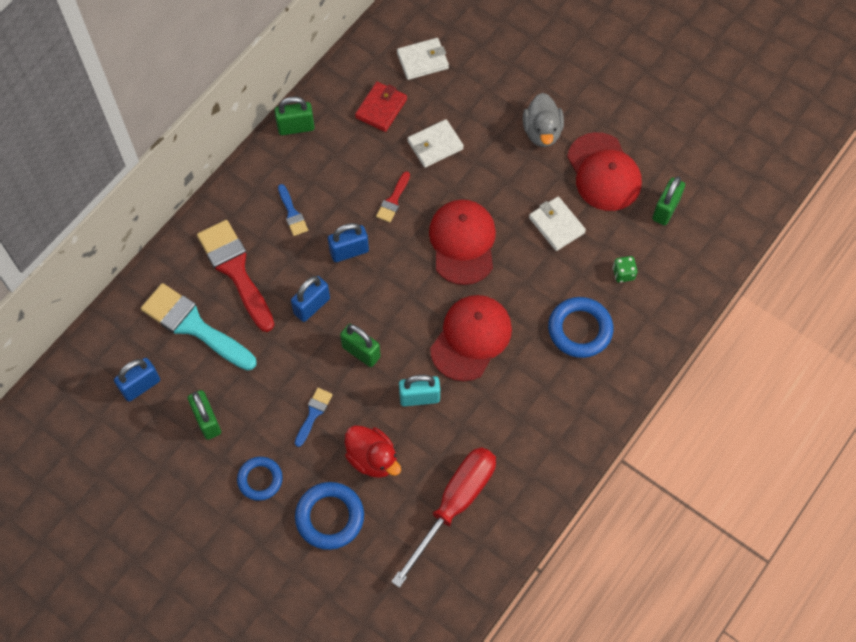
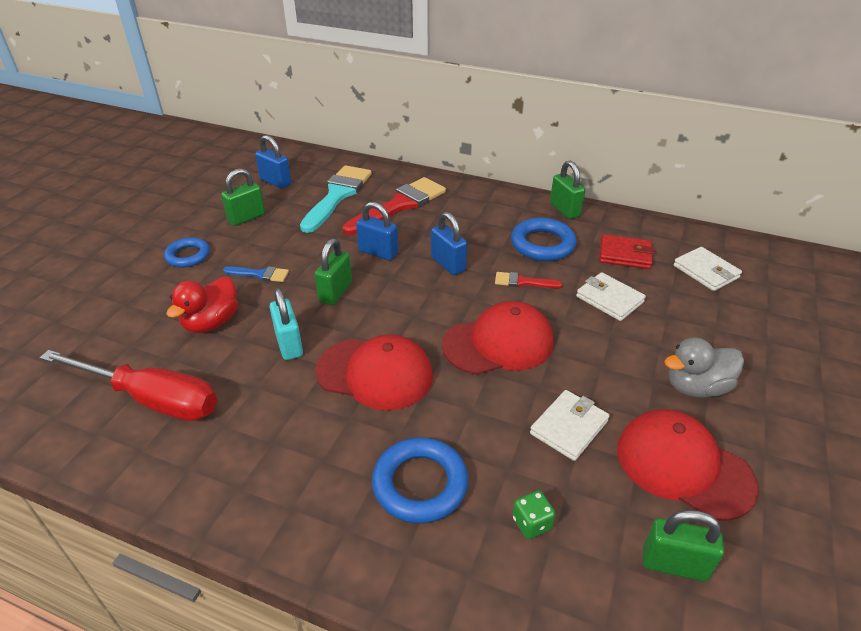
camera: 75 degrees right, 25 degrees down
(292, 213) = (472, 224): blue brush -> none
(330, 517) = (144, 305): blue ring -> blue ring (542, 244)
(603, 172) = (683, 466): red cap -> red cap turned 75 degrees clockwise

